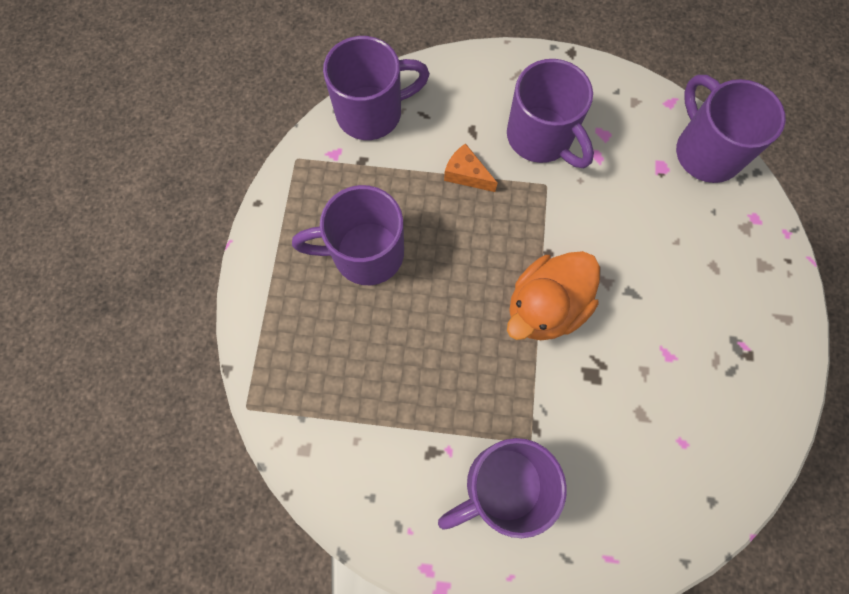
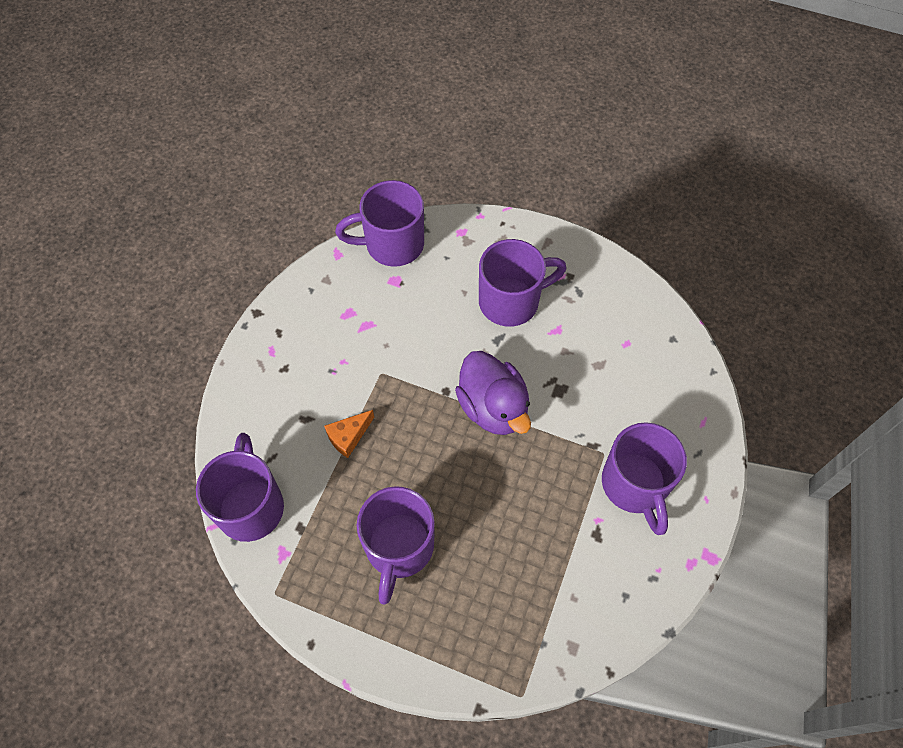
camera: 75 degrees left, 10 degrees down
(541, 138) = (334, 363): purple mug -> purple mug (511, 301)
(545, 307) = (493, 407): orange duck -> purple duck

